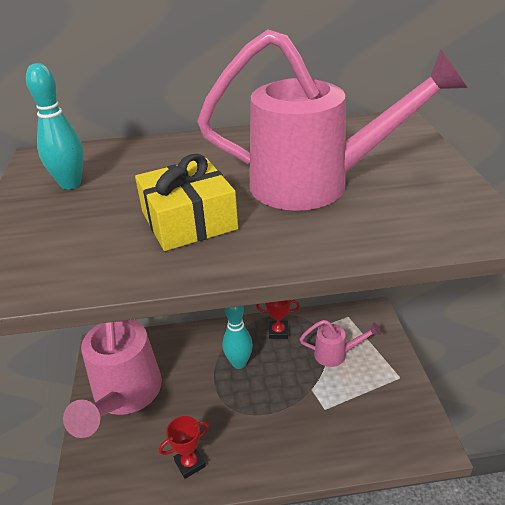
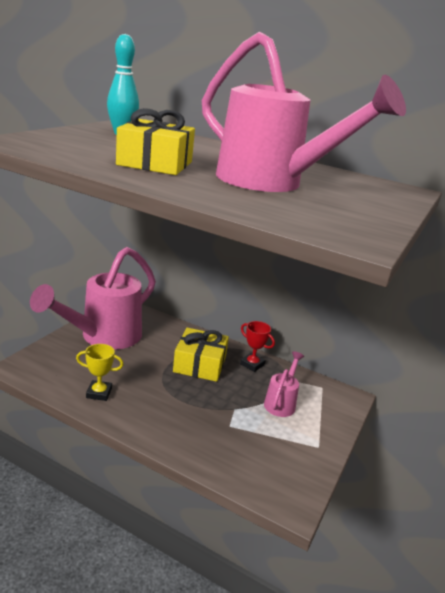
camera: 30 degrees right, 10 degrees down
(190, 463) = (99, 393): red trophy -> yellow trophy
(239, 363) = (199, 364): turquoise bowling pin -> yellow gift
(336, 354) = (281, 402): pink watering can -> pink watering can turned 105 degrees counterclockwise

